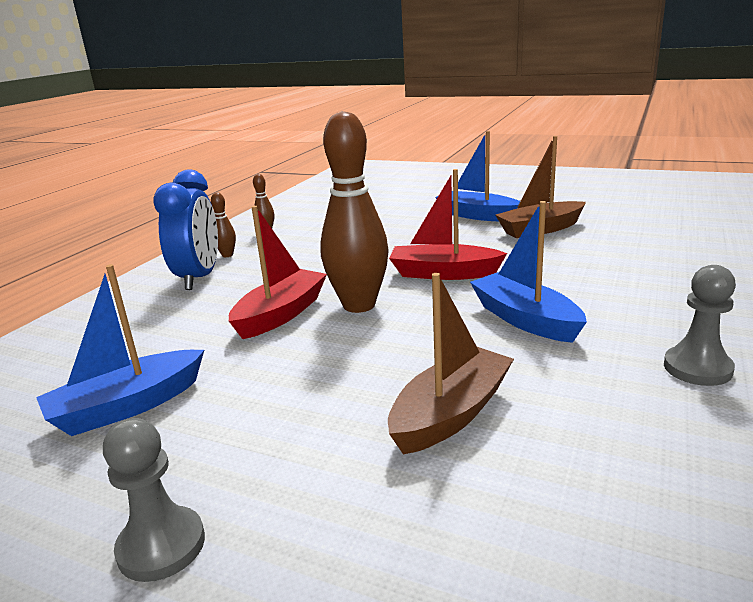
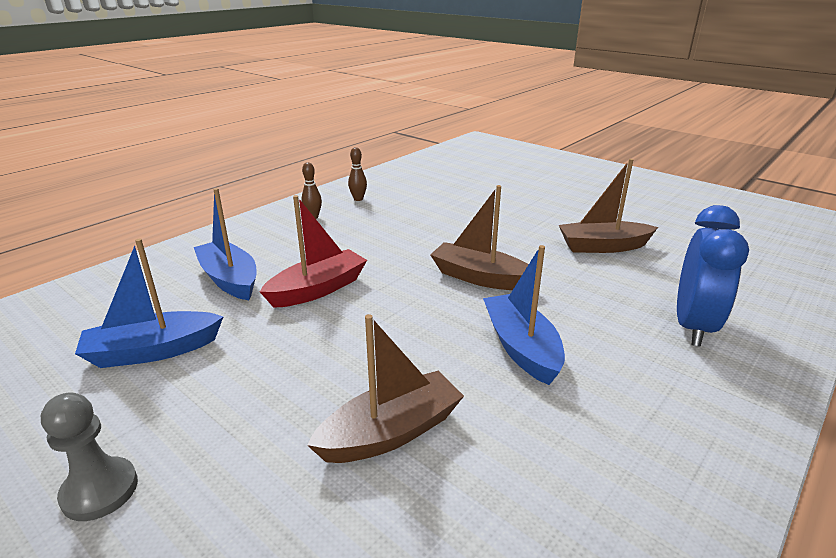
camera: 15 degrees right, 5 degrees up
(199, 278) = (278, 236): blue clock -> blue clock (693, 326)
(359, 305) = (386, 295): brown bowling pin -> none
(443, 273) = (480, 278): red boat -> brown boat
(477, 215) = (552, 218): blue boat -> blue boat (229, 279)
(697, 368) = (652, 448): grey pawn -> none

